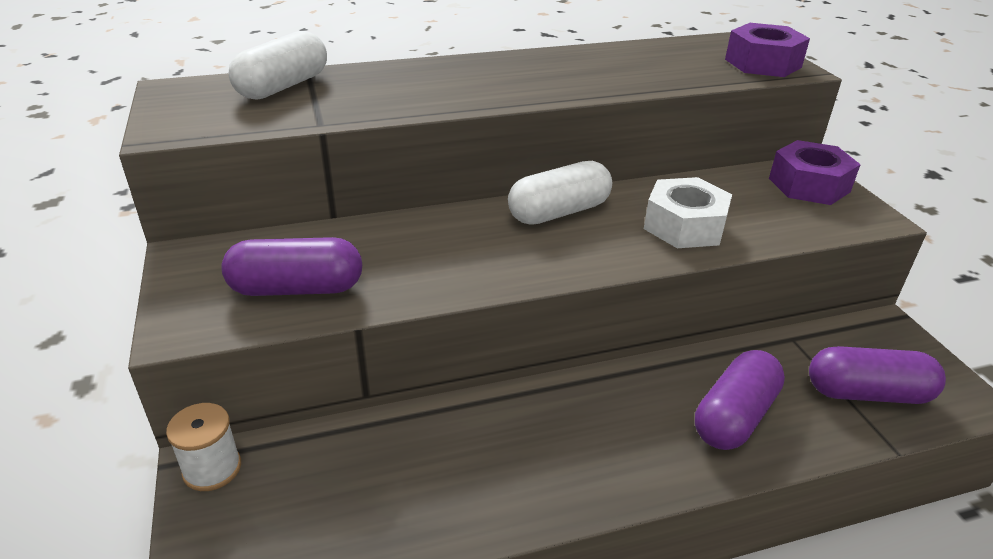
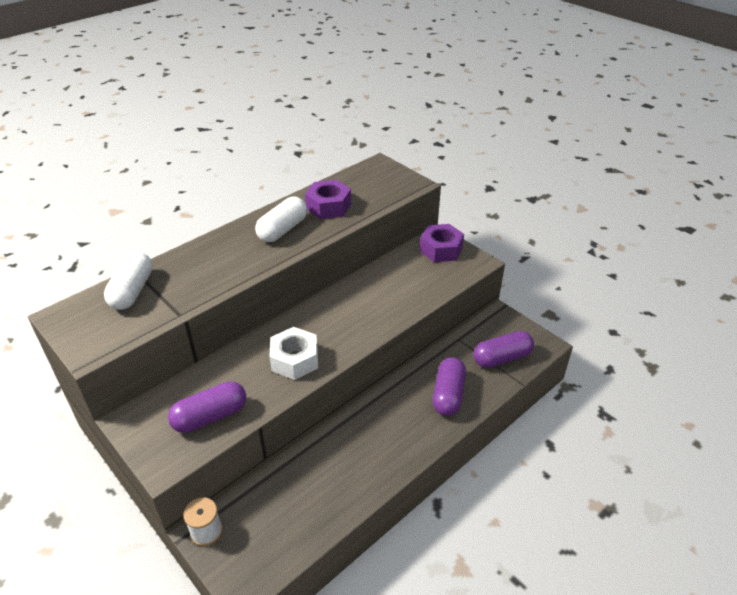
camera: 25 degrees left, 5 degrees up
(559, 212) = (322, 313): white capsule -> white capsule (283, 230)
(684, 226) = (391, 300): white nut -> white nut (295, 360)
(763, 63) = (396, 184): purple nut -> purple nut (328, 206)

